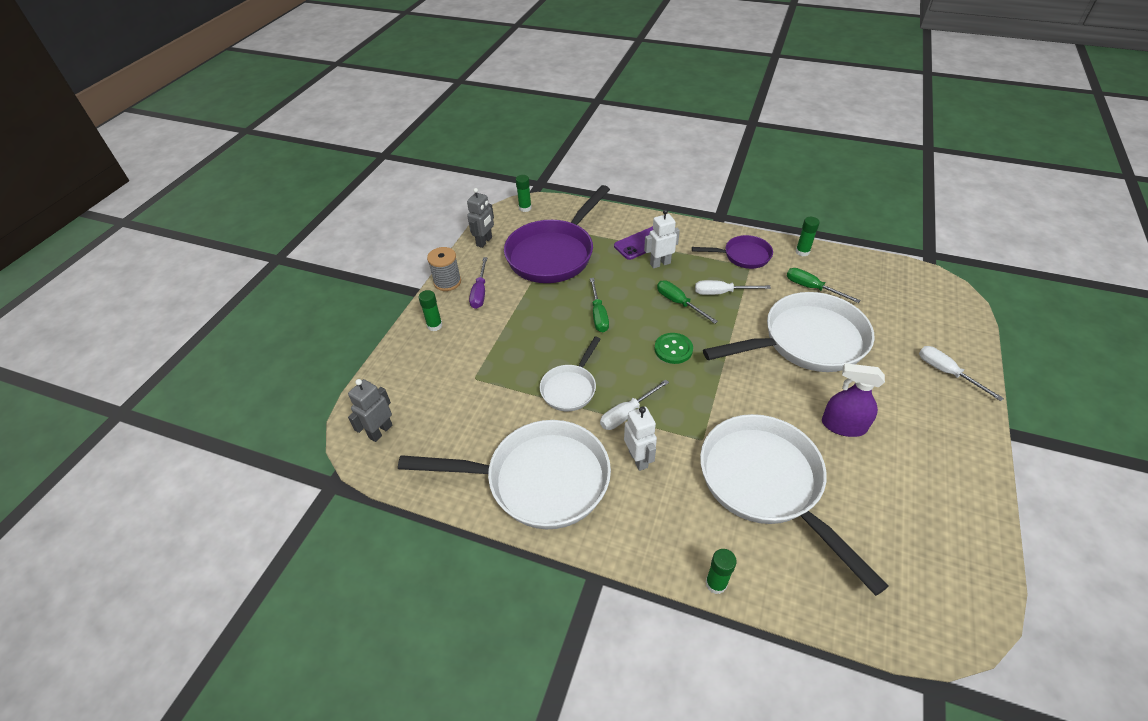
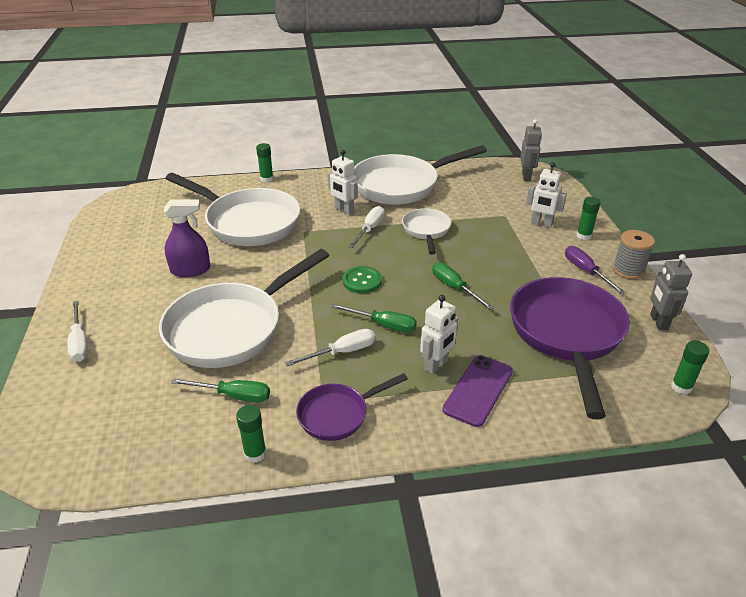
camera: 150 degrees right, 10 degrees down
(453, 353) = (541, 224): none -> white robot
(946, 372) = (79, 342): white screwdriver -> white screwdriver turned 45 degrees clockwise

